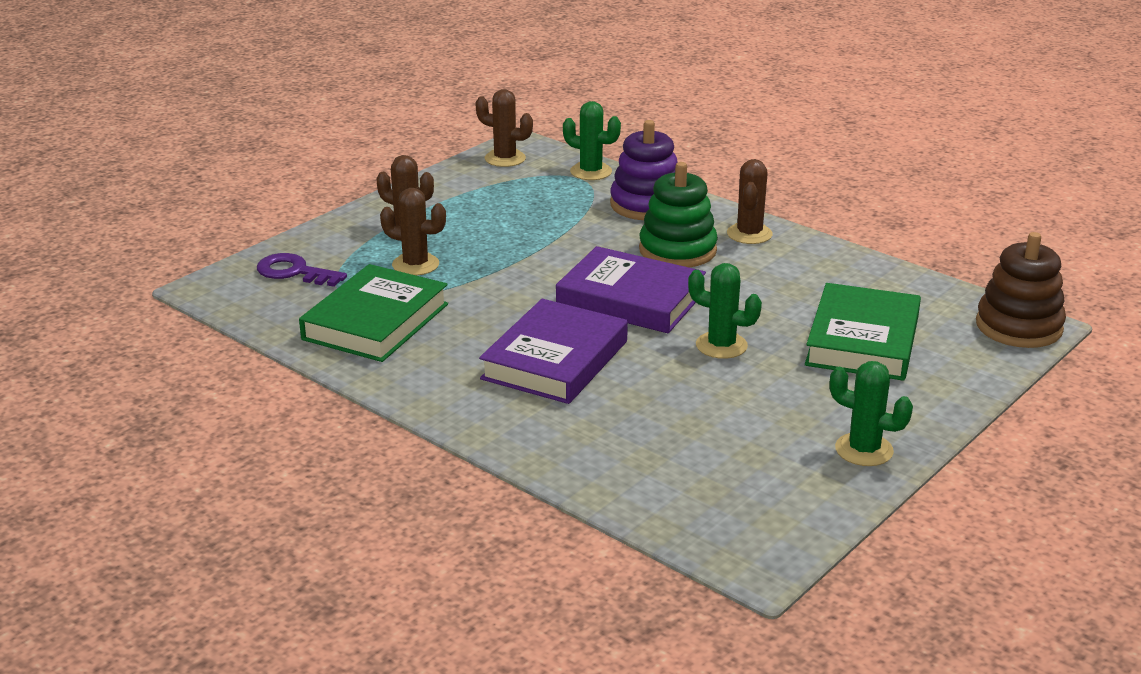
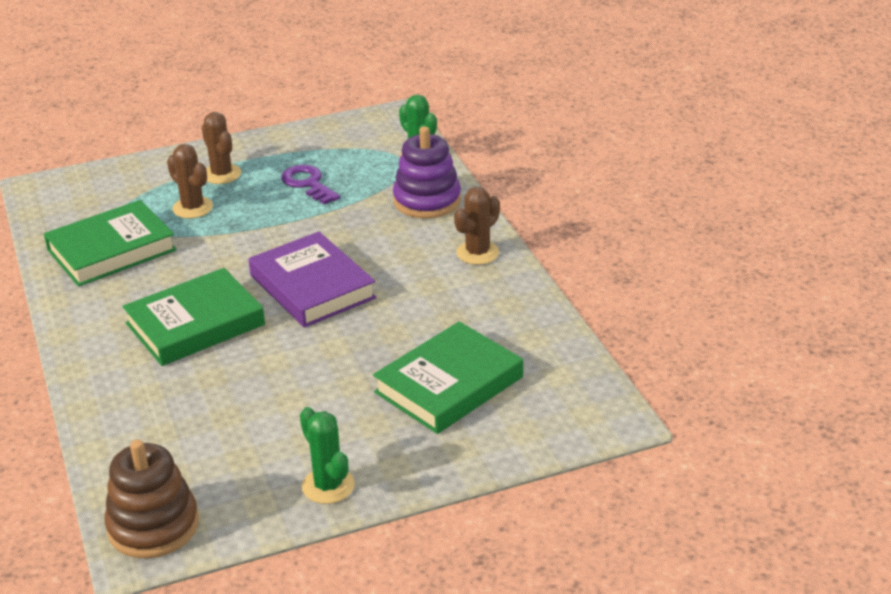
camera: 30 degrees right, 5 degrees up
(294, 272) = (105, 190): purple key -> purple key (308, 184)
(505, 158) = (366, 126): brown cactus -> none
(555, 360) = (195, 324): purple book -> green book
(677, 250) = (401, 252): green stacking toy -> none
(721, 345) = (331, 352): green cactus -> none
(1019, 326) = (601, 416): brown stacking toy -> brown stacking toy (153, 526)

